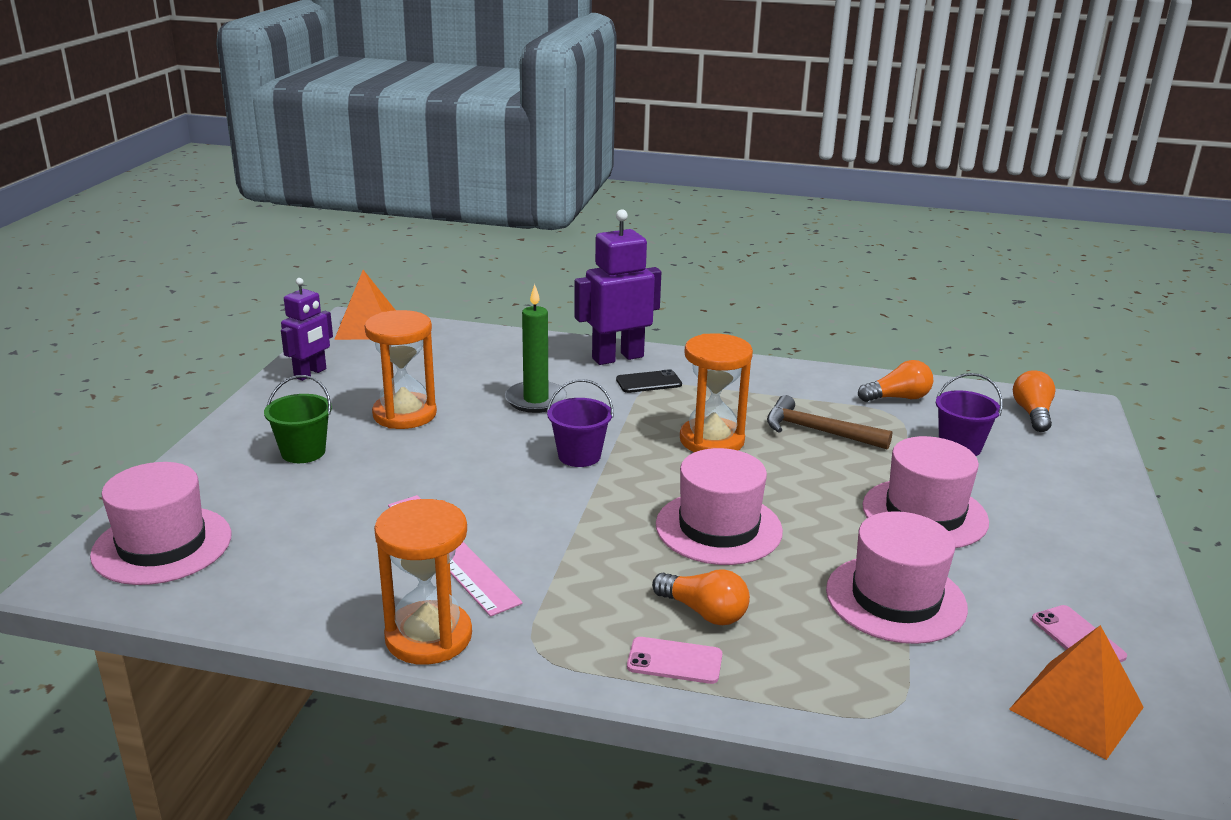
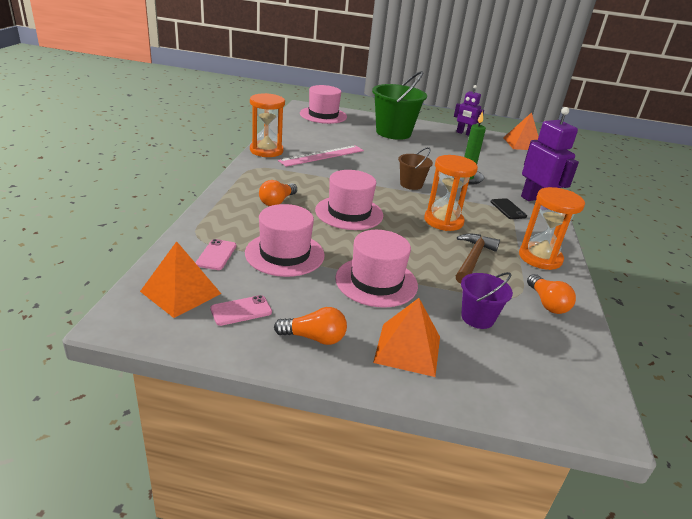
camera: 85 degrees right, 5 degrees up
(303, 452) = (393, 133): green bucket -> green bucket, size x1.92
(404, 414) = (435, 150): orange hourglass -> orange hourglass (540, 258)
(579, 456) = (411, 184): purple bucket -> brown bucket
(674, 661) = (243, 192): pink phone -> pink phone (216, 255)
(1032, 414) = (562, 377): orange light bulb -> orange light bulb (314, 338)
(1057, 501) = (407, 349): none -> orange pyramid

